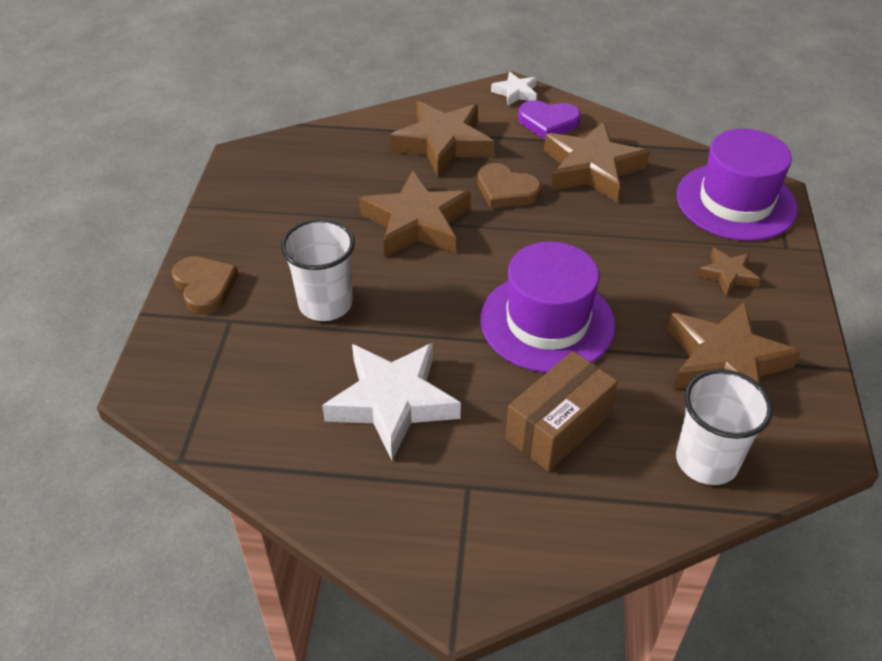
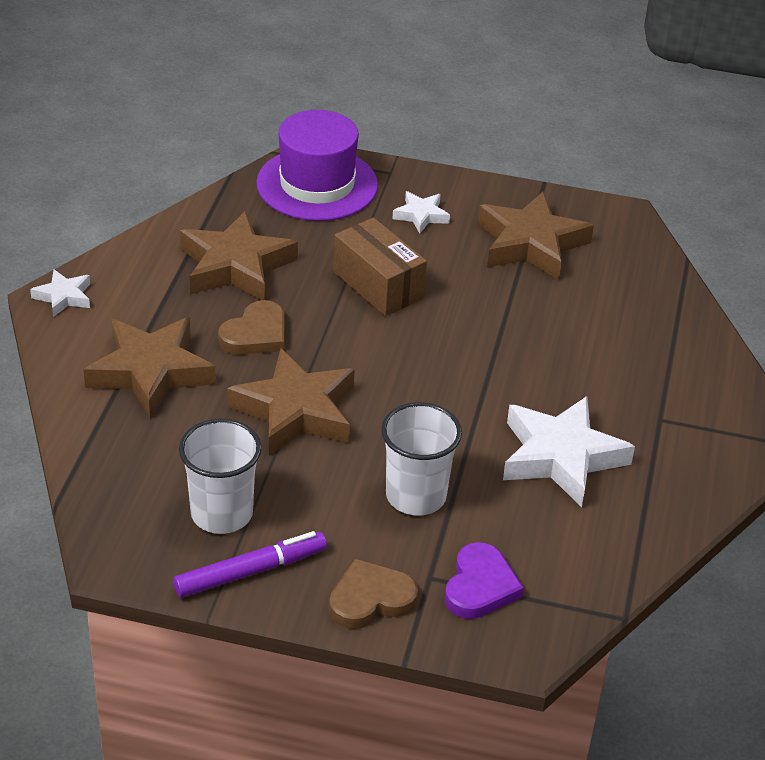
camera: 85 degrees left, 5 degrees down
(233, 220) = (250, 571): none -> purple marker
(547, 322) = (466, 339): purple hat -> none
(548, 122) = (136, 281): purple heart -> purple heart (480, 586)
(558, 427) = (597, 354): brown box -> brown box (378, 285)
(706, 461) = (636, 279): white cup -> white cup (221, 513)
(727, 275) = (421, 215): brown star -> white star

